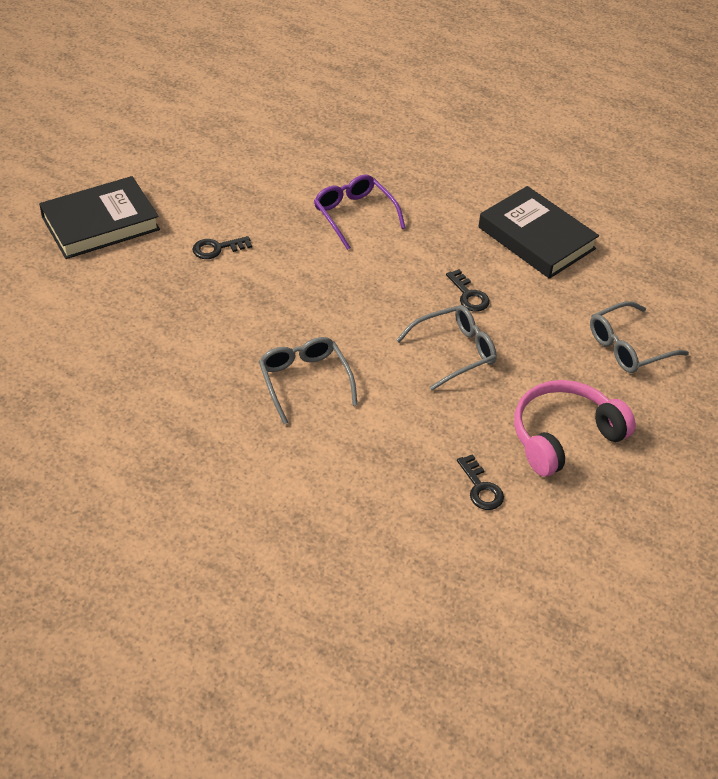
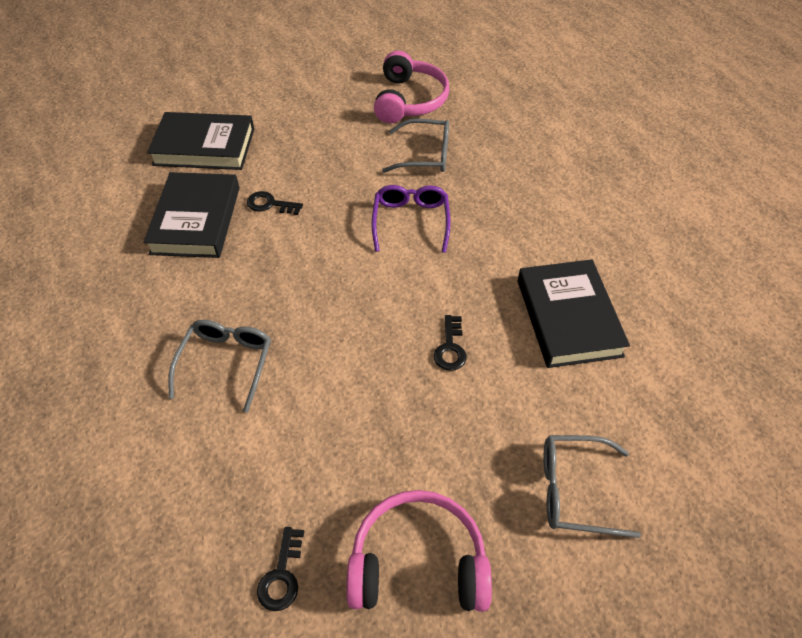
camera: 35 degrees right, 5 degrees up
(161, 288) = (196, 220): none -> black book
(258, 112) = (409, 100): none -> pink headphones
(454, 352) = (385, 402): grey glasses -> grey glasses (425, 155)

